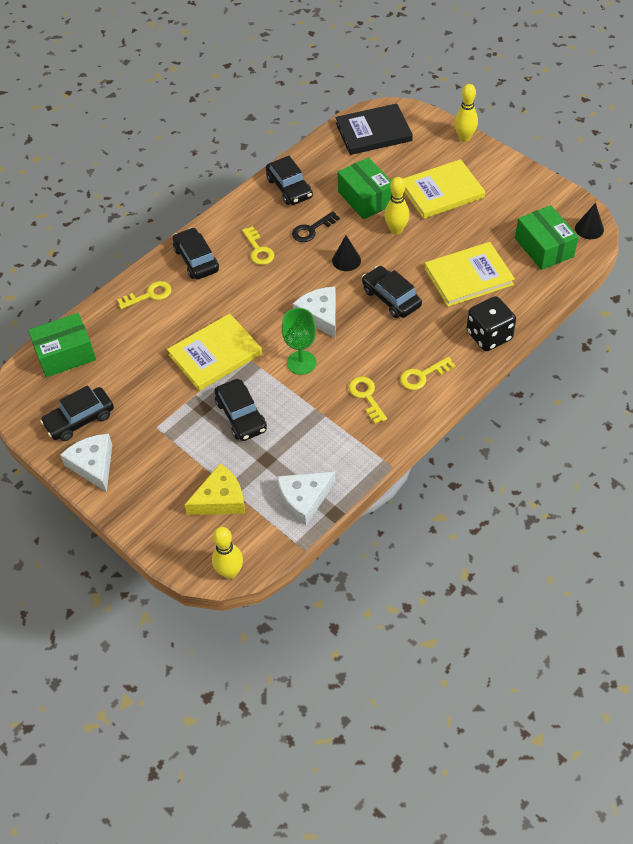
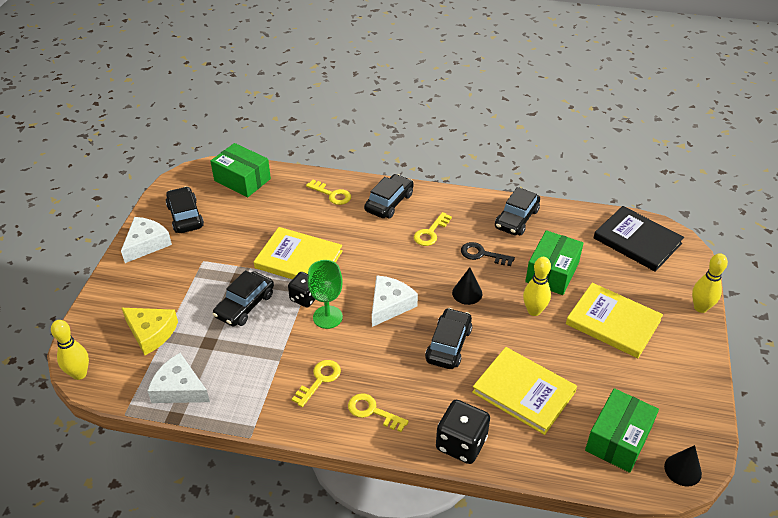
camera: 55 degrees right, 10 degrees down
(79, 419) = (185, 216): black car -> black car turned 45 degrees clockwise
(266, 369) = (305, 298): none -> black dice

